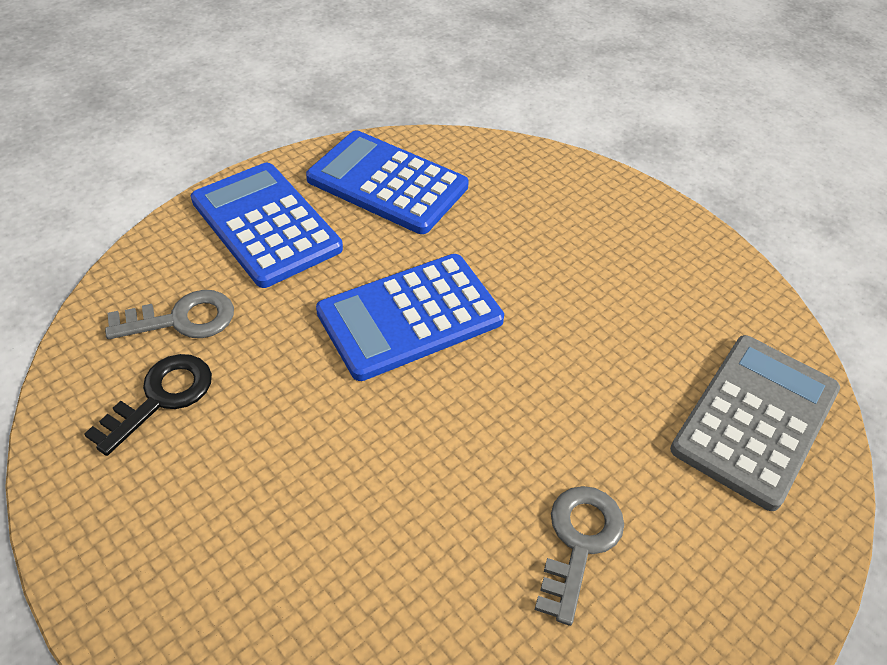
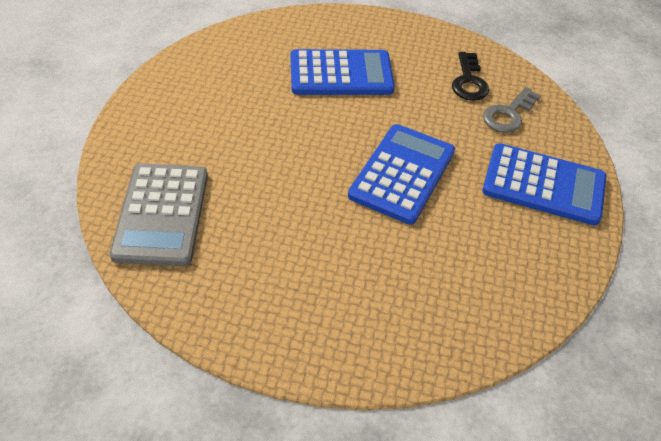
camera: 145 degrees right, 0 degrees up
(387, 183) = (516, 260): blue calculator -> blue calculator (341, 74)
(579, 542) = (232, 113): grey key -> none

